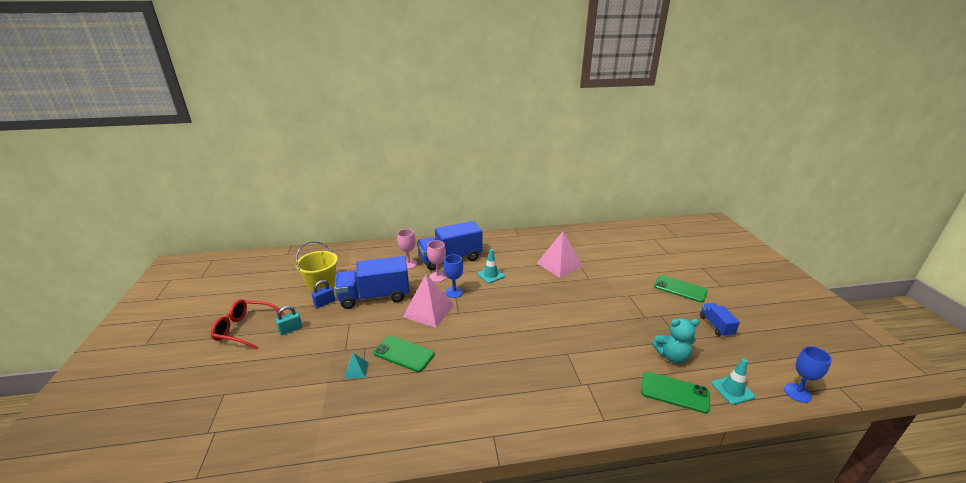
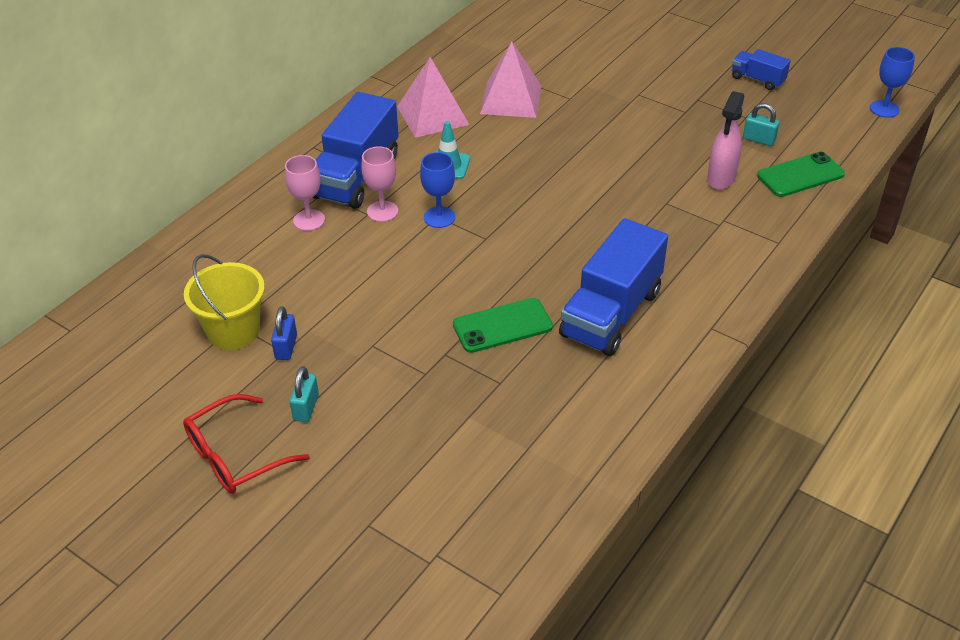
camera: 45 degrees left, 15 degrees up
(356, 370) = (480, 381): turquoise pyramid -> none
(375, 296) = (343, 292): blue truck -> blue truck (611, 313)
(428, 310) = (446, 260): pink pyramid -> pink pyramid (432, 115)
(617, 362) = (721, 179): none -> pink spray bottle
(672, 356) = (758, 139): turquoise teddy bear -> turquoise padlock
(680, 289) = (678, 54): green phone -> none
(732, 390) = (839, 140): turquoise traffic cone -> none

